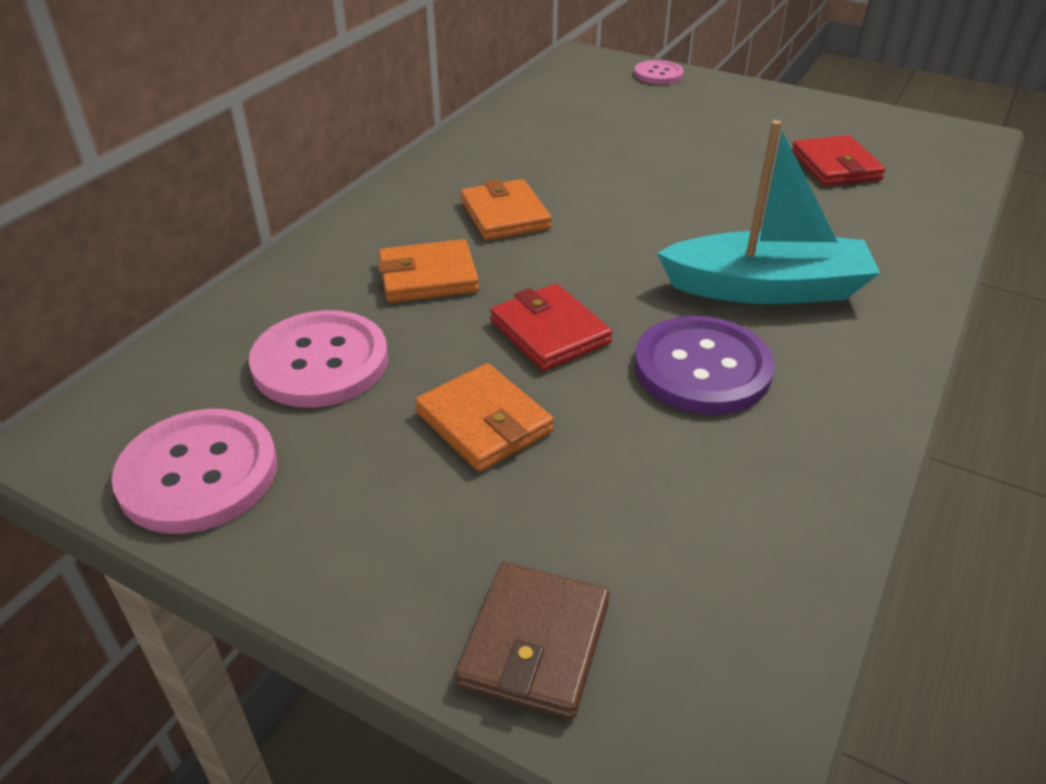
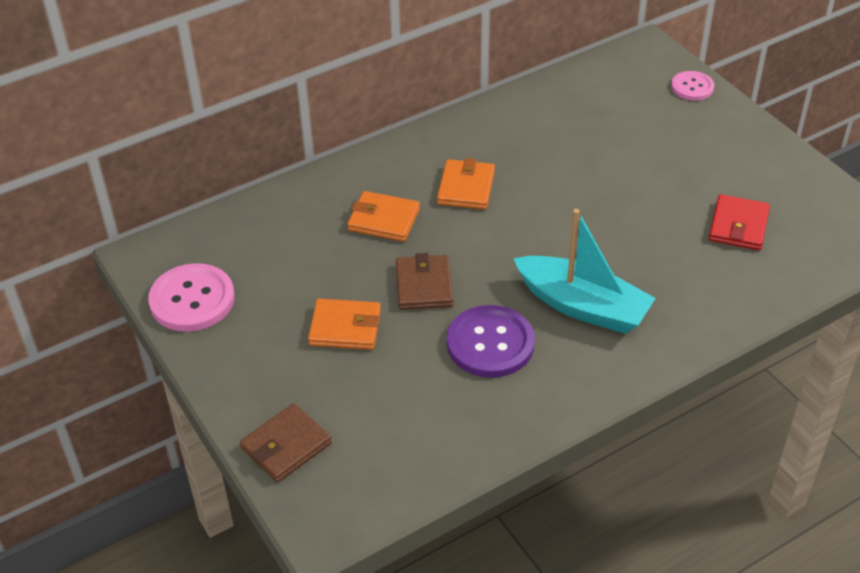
camera: 30 degrees right, 5 degrees up
(320, 362) = (287, 257): pink button -> none
(484, 422) = (345, 327): orange wallet -> orange wallet turned 75 degrees counterclockwise
(550, 332) = (424, 285): red wallet -> brown wallet

